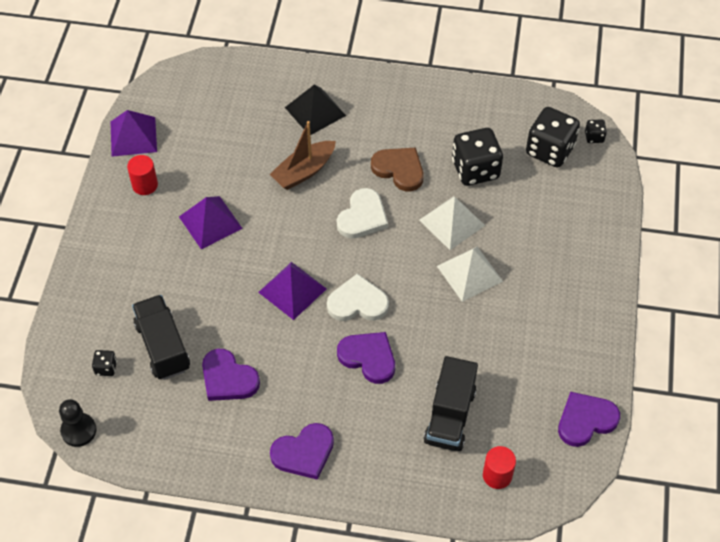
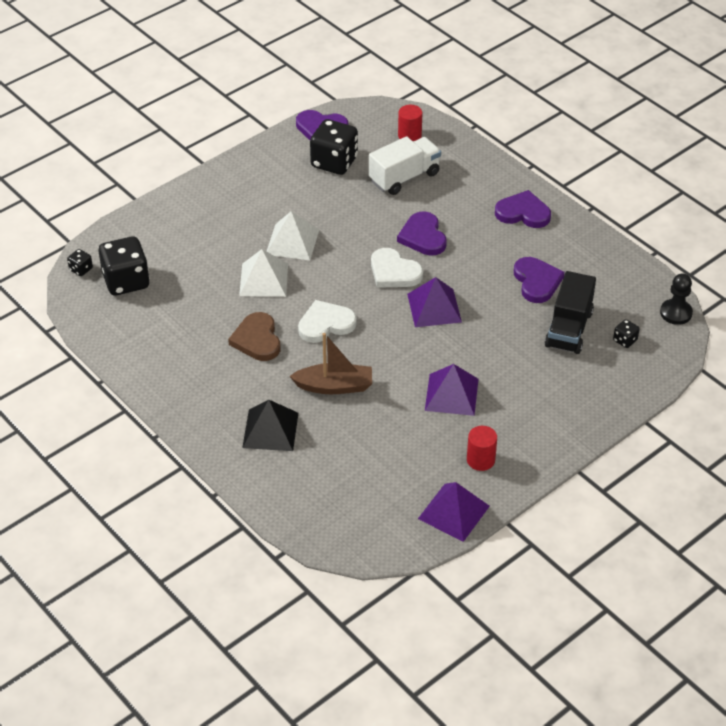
camera: 140 degrees left, 10 degrees down
(449, 416) = (404, 177): black truck -> white truck
(475, 169) = (199, 303): black dice -> black dice (334, 162)

